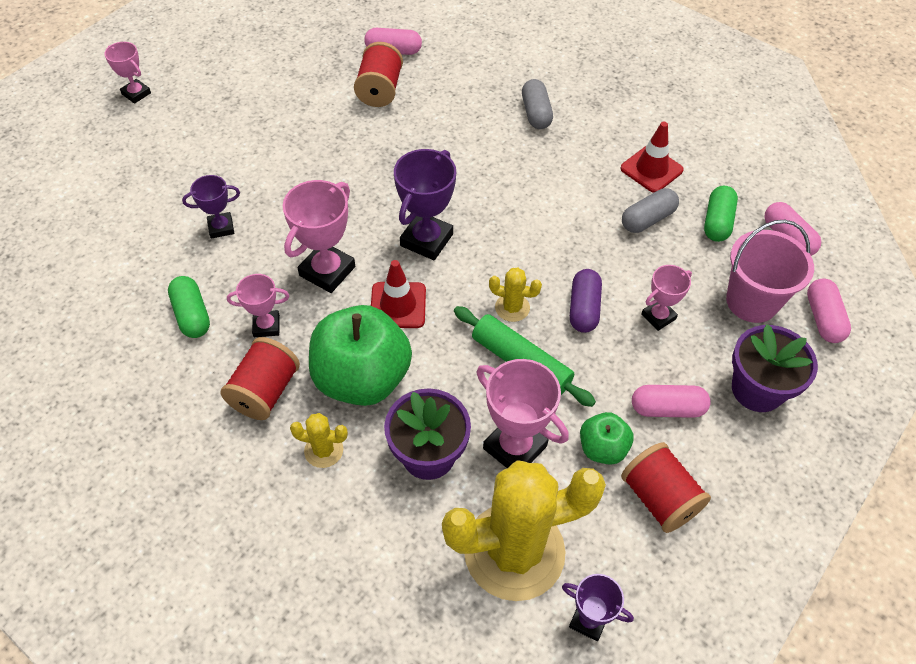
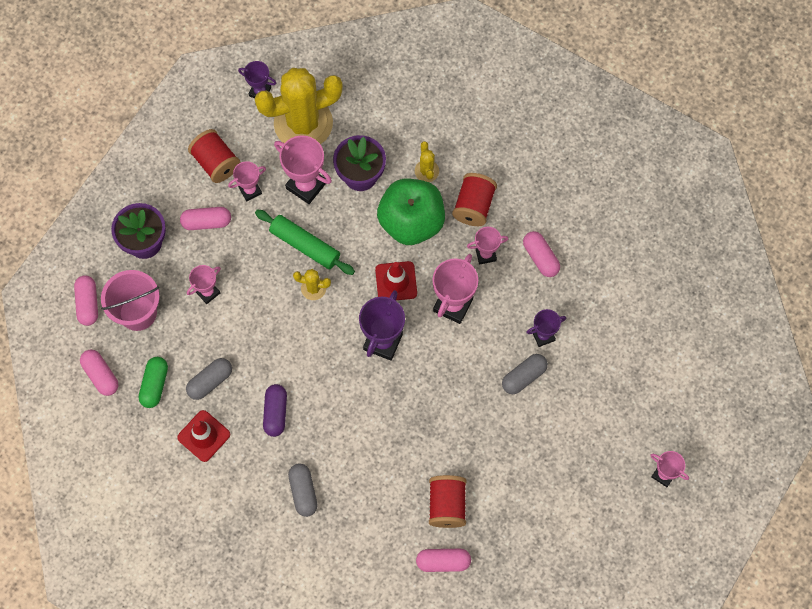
camera: 175 degrees right, 15 degrees up
(192, 315) = (540, 258): green capsule -> pink capsule
(260, 190) = (524, 377): none -> grey capsule
(324, 450) = (426, 171): yellow cactus -> yellow cactus turned 75 degrees clockwise
(583, 308) = (261, 293): purple capsule -> purple capsule (275, 413)
(602, 448) = (250, 190): green apple -> pink trophy

